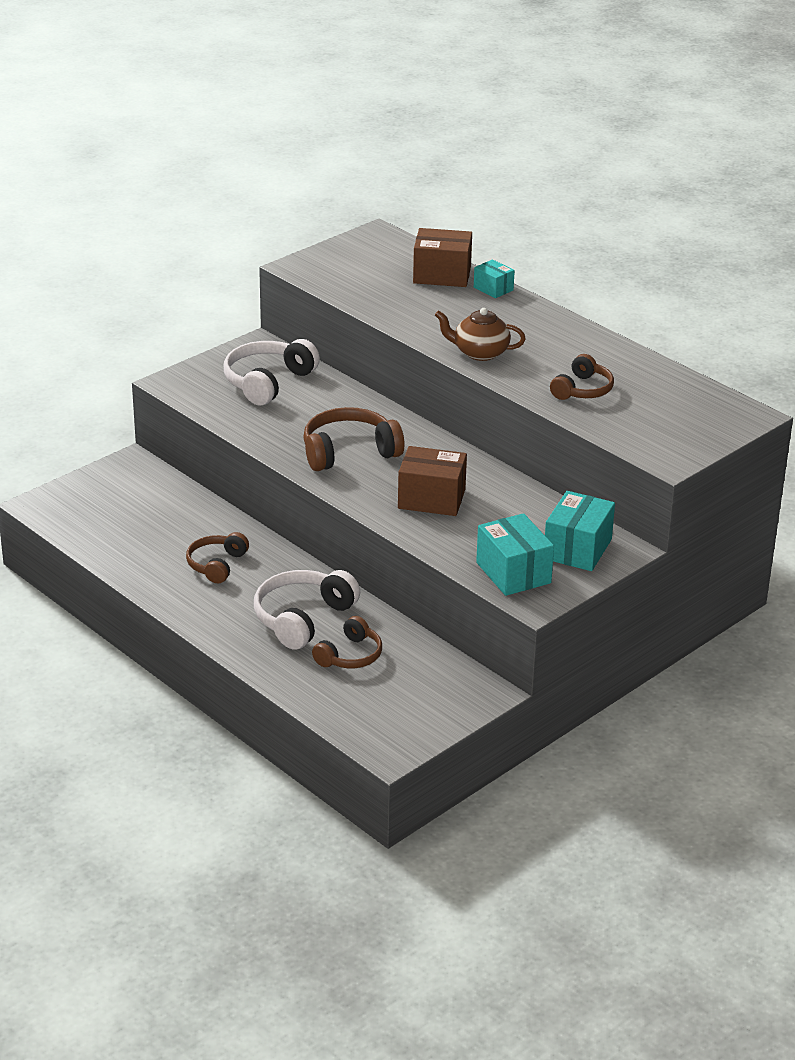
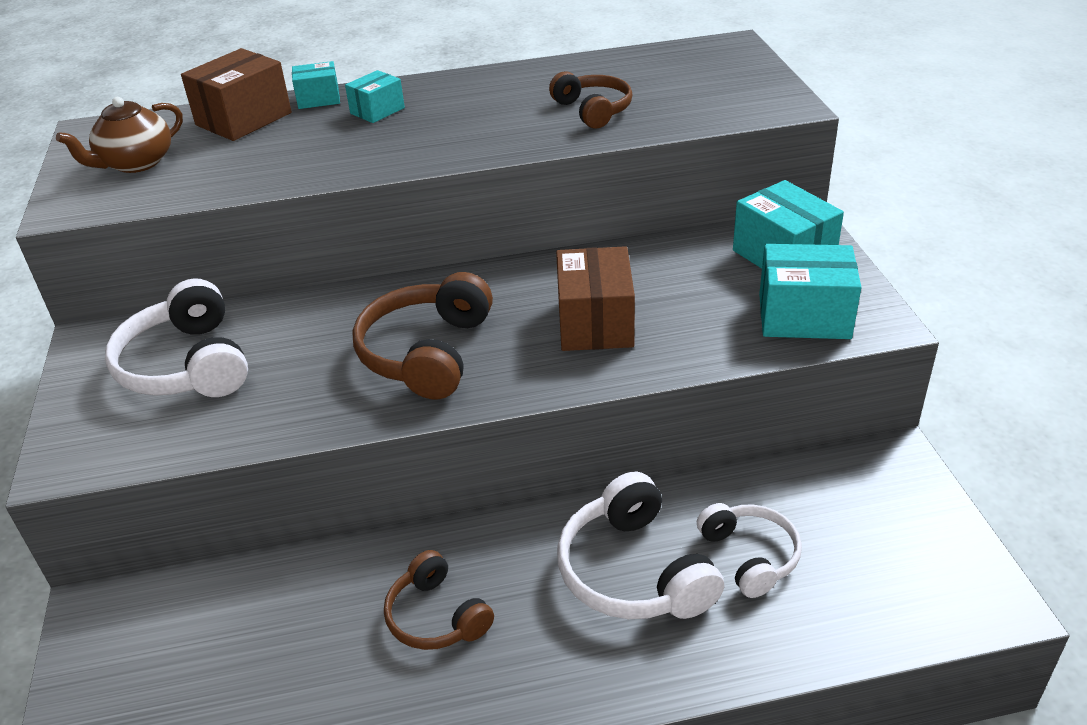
camera: 55 degrees left, 5 degrees up
(350, 656) = (750, 556): brown headphones -> white headphones
(431, 499) = (595, 323): brown box -> brown box turned 45 degrees counterclockwise
(480, 353) = (442, 145): brown teapot -> brown teapot (136, 163)
(500, 314) = (377, 111): none -> turquoise box

